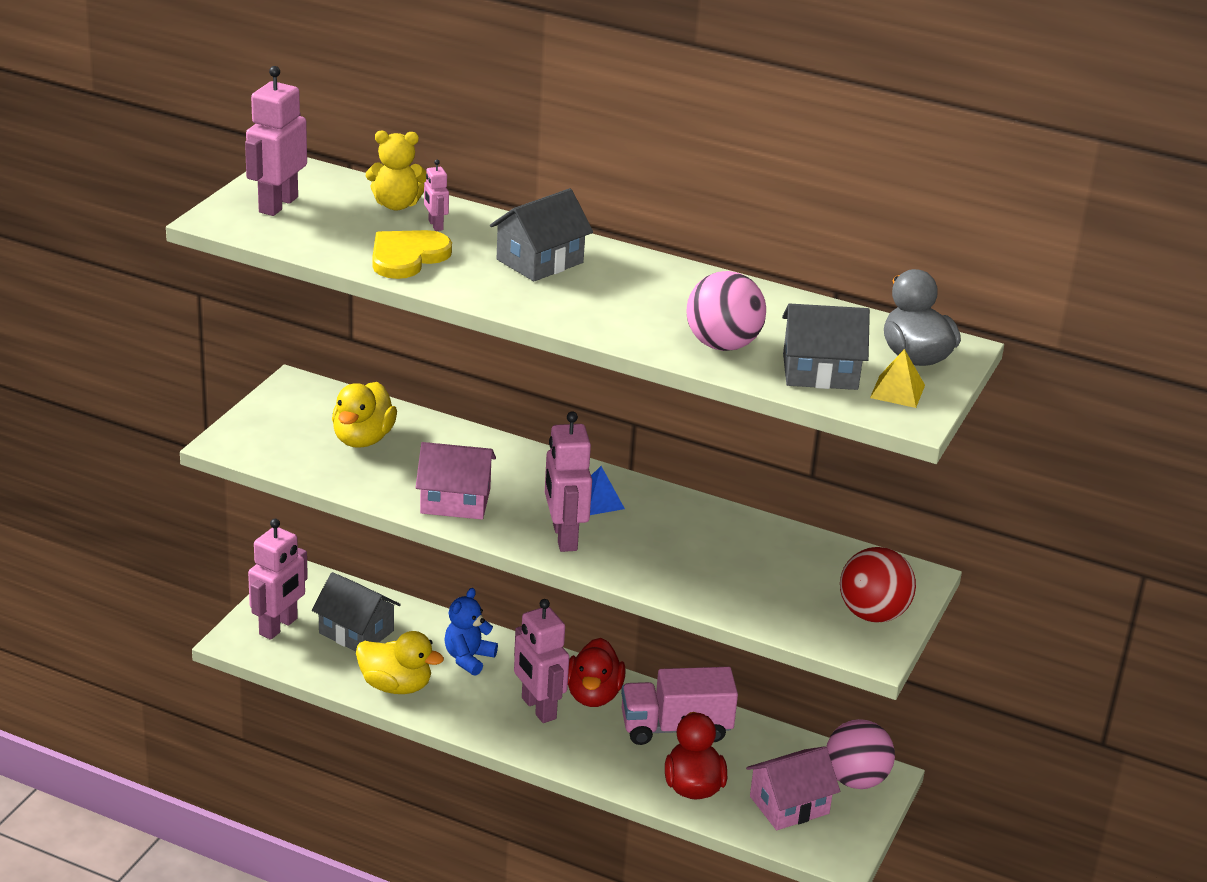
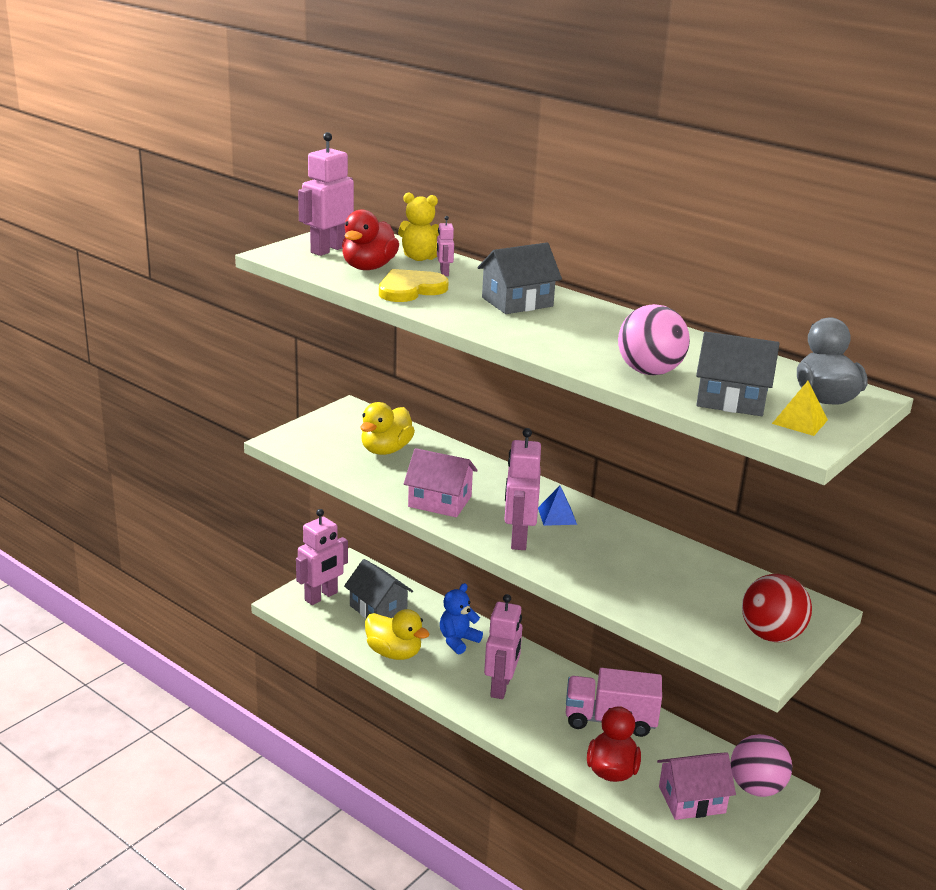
camera: 15 degrees right, 5 degrees down
(538, 708) = (501, 687): pink robot -> pink robot turned 150 degrees counterclockwise
(593, 695) = (549, 683): red duck -> red duck (368, 267)

